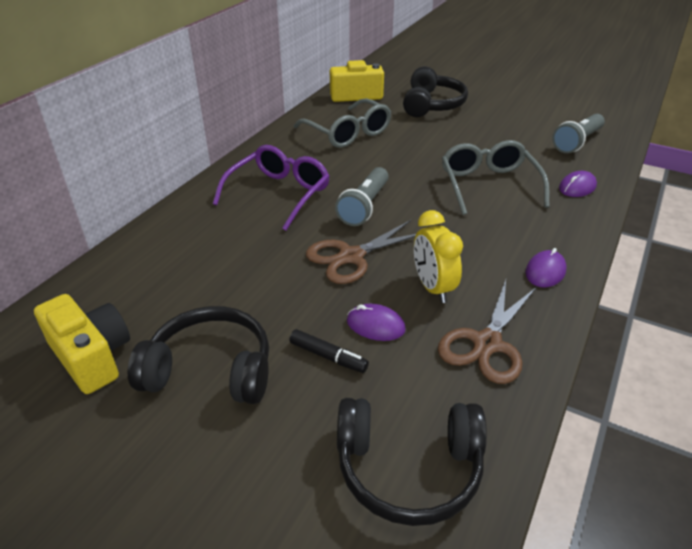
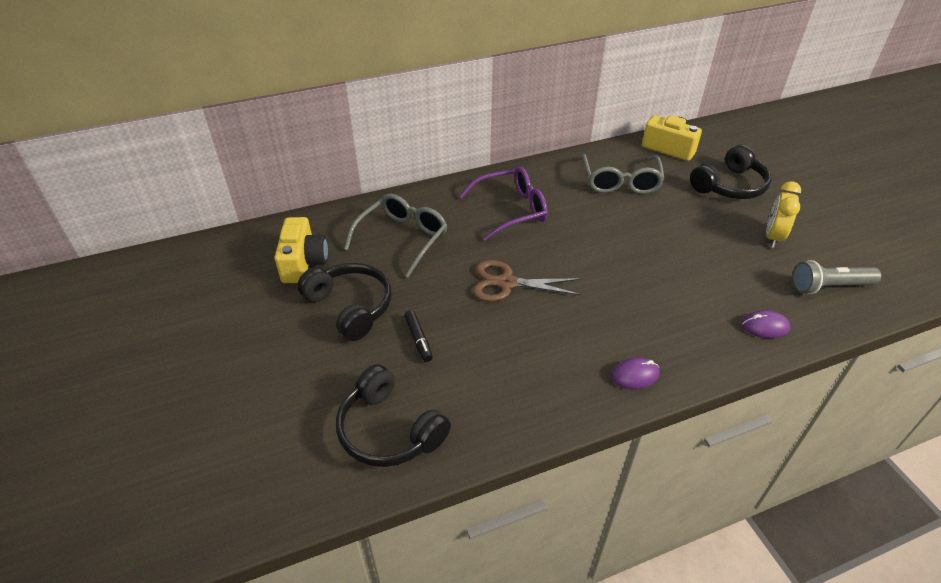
camera: 40 degrees right, 5 degrees up
(364, 206) = (560, 250): grey flashlight -> none
(375, 325) = (468, 338): purple mouse -> none
(432, 287) = (535, 336): yellow clock -> yellow clock (773, 237)
(487, 343) = (524, 395): brown scissors -> none
(488, 185) = (683, 283): grey glasses -> grey glasses (403, 238)

